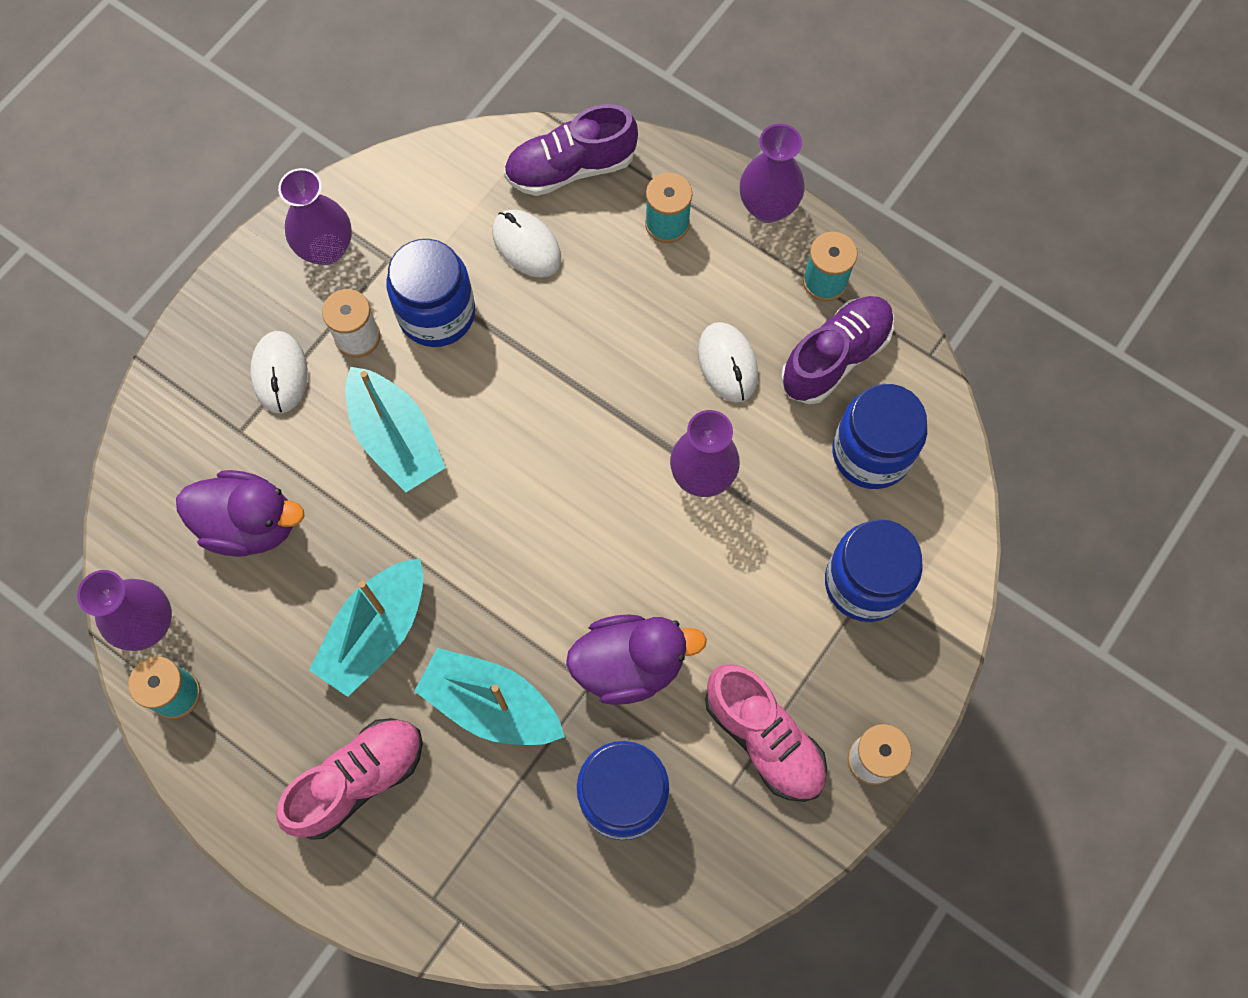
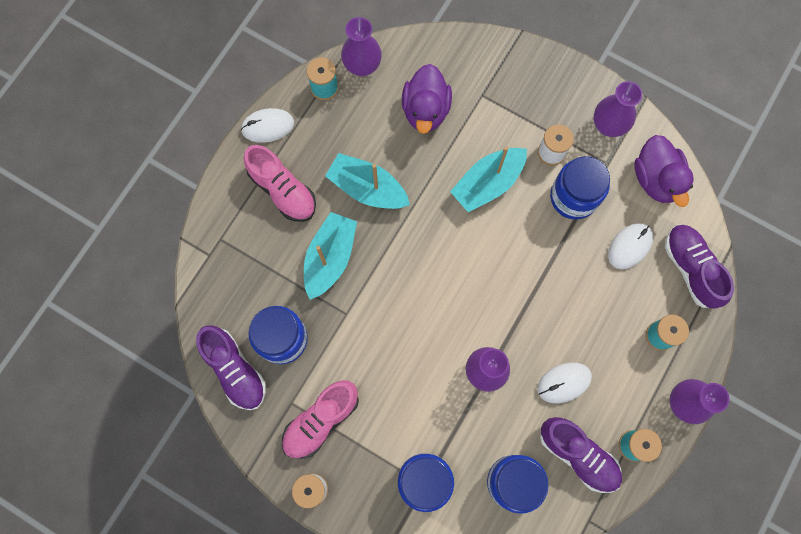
camera: 85 degrees right, 5 degrees up
(280, 373) = (521, 111): white mouse -> white mouse (267, 126)
(629, 665) = (360, 336): purple duck -> purple duck (656, 179)
(669, 881) = (235, 370): none -> purple shoe

